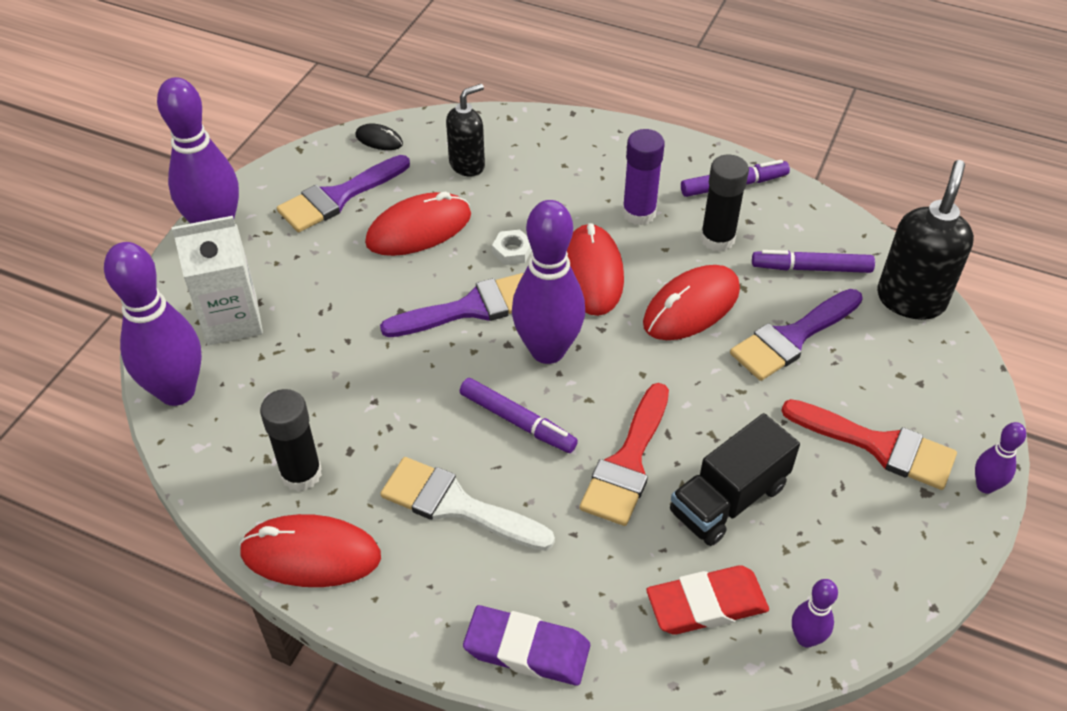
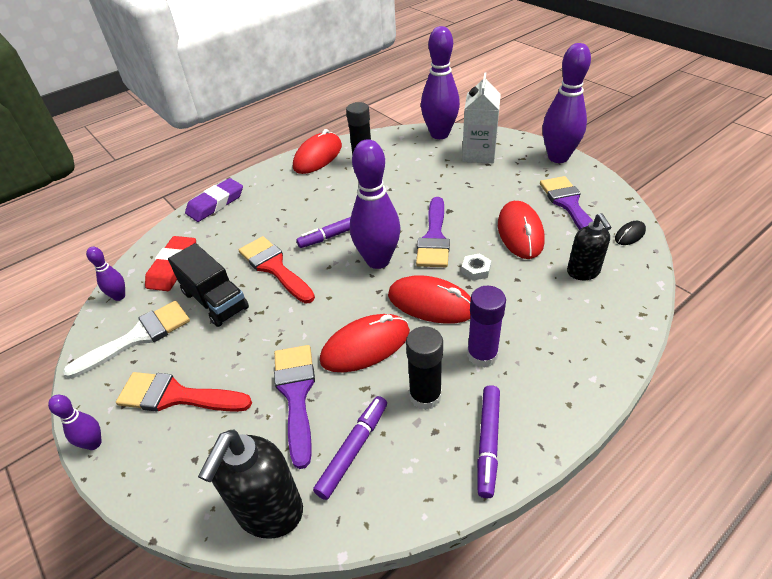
camera: 120 degrees right, 5 degrees down
(457, 505) = (304, 201): white brush -> white brush (138, 337)
(691, 307) = (365, 346): red mouse -> red mouse turned 75 degrees clockwise
(728, 499) = (215, 300): black truck -> black truck turned 150 degrees clockwise
(878, 446) = (176, 396): red brush -> red brush turned 45 degrees clockwise
(910, 299) = (269, 512): black soap dispenser -> black soap dispenser turned 60 degrees clockwise

